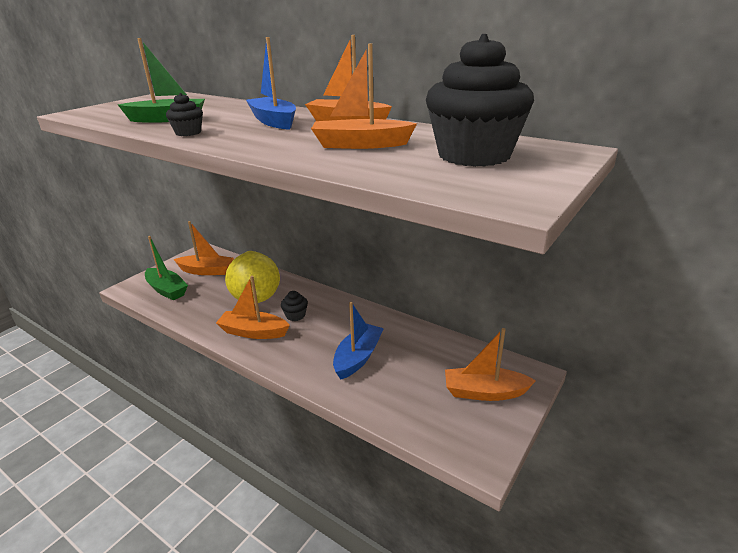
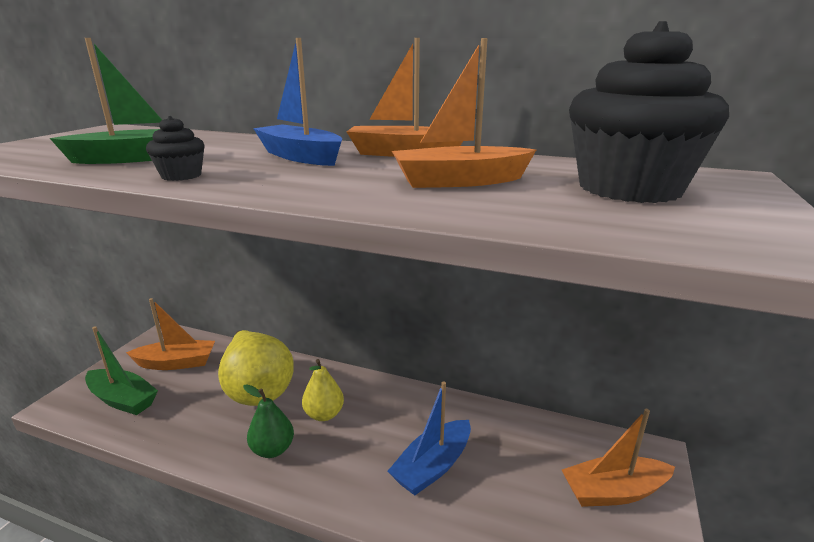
camera: 15 degrees left, 5 degrees down
(253, 332) = (272, 449): orange boat -> green pear
(295, 315) = (324, 414): black cupcake -> yellow pear
(358, 357) = (432, 466): blue boat -> blue boat turned 150 degrees counterclockwise

